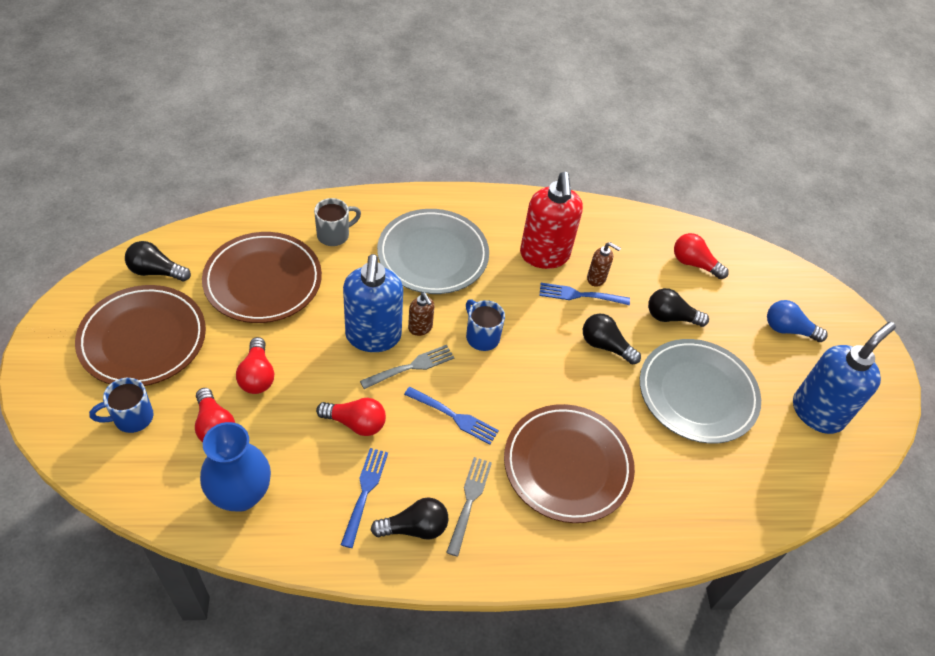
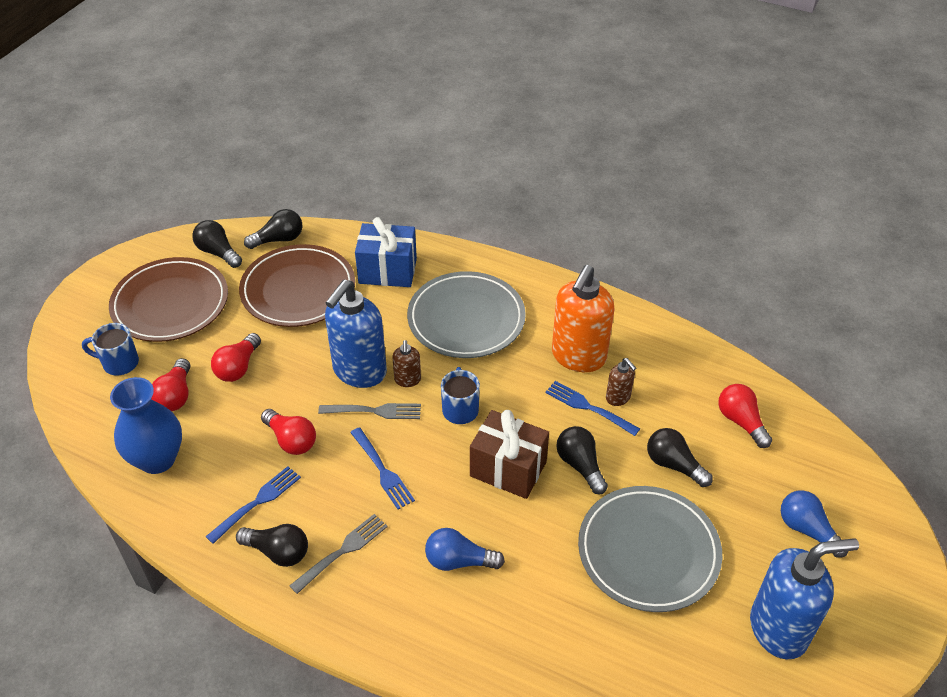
camera: 35 degrees right, 5 degrees down
(209, 238) = (278, 239): none -> black light bulb
(334, 235) = (387, 271): grey mug -> blue gift
(544, 255) = (578, 357): red soap dispenser -> orange soap dispenser
(553, 372) = (508, 469): none -> brown gift
(567, 465) = (459, 561): brown plate -> blue light bulb

